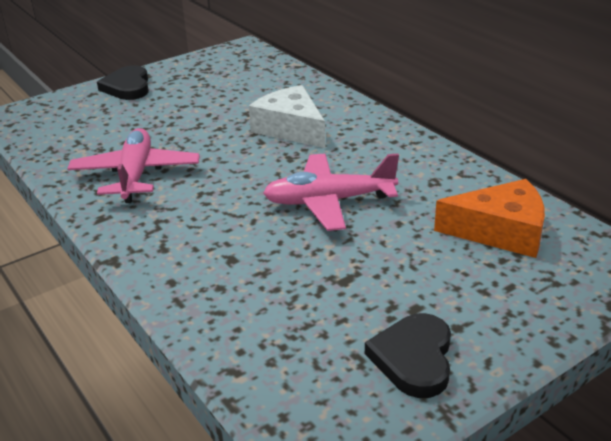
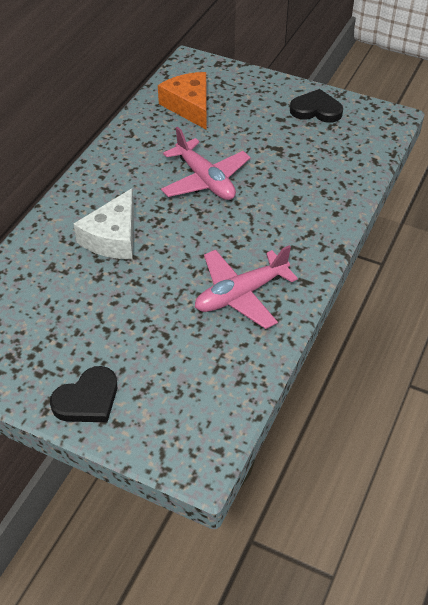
camera: 120 degrees left, 15 degrees up
(413, 358) = (316, 110): black heart -> black heart turned 150 degrees counterclockwise

